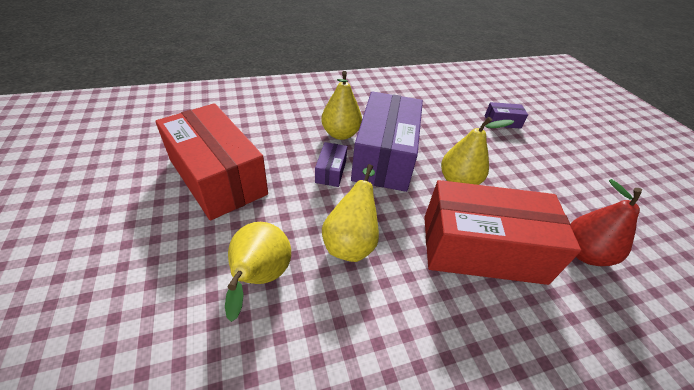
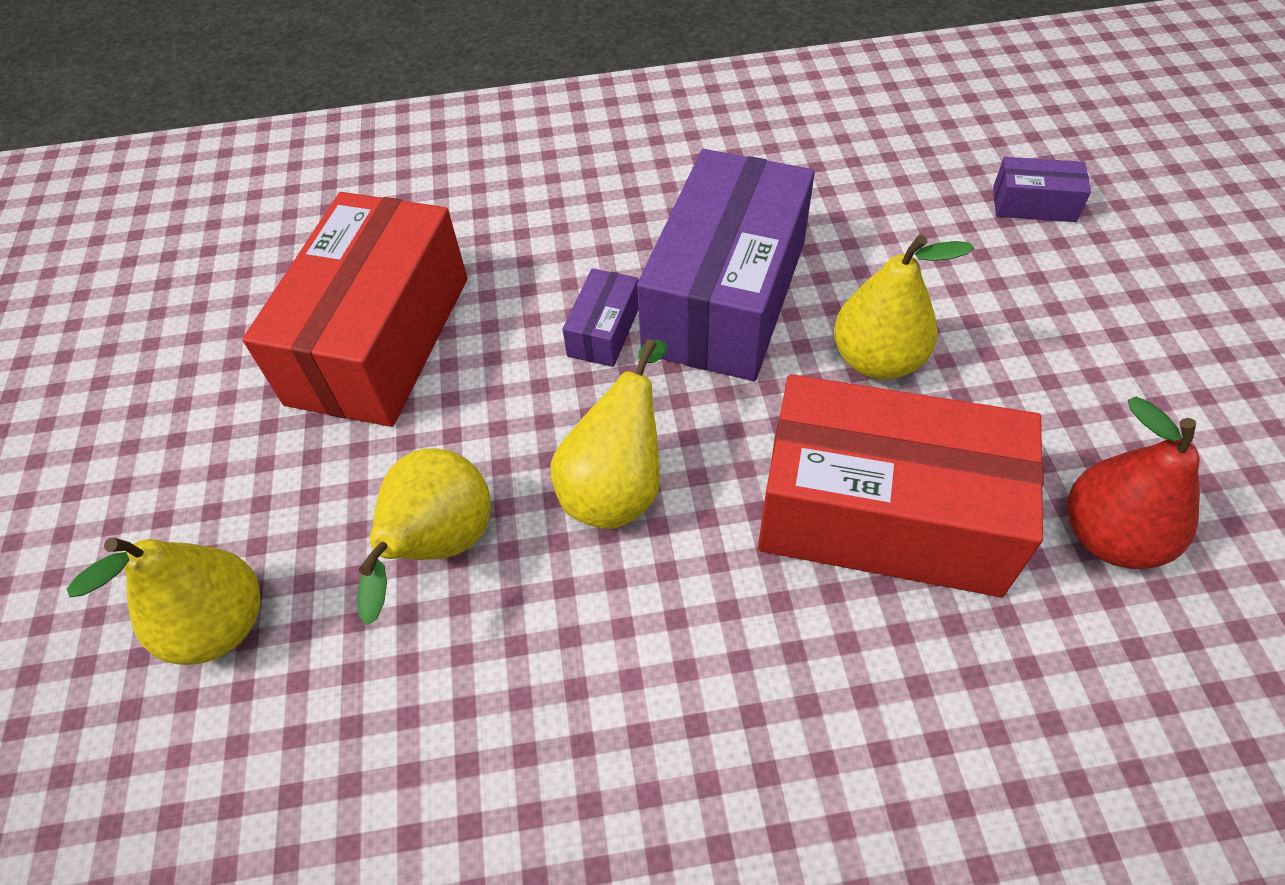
camera: 15 degrees right, 10 degrees up
(217, 177) = (380, 339): red box -> red box turned 45 degrees clockwise
(340, 134) = (640, 240): yellow pear -> yellow pear (219, 625)

